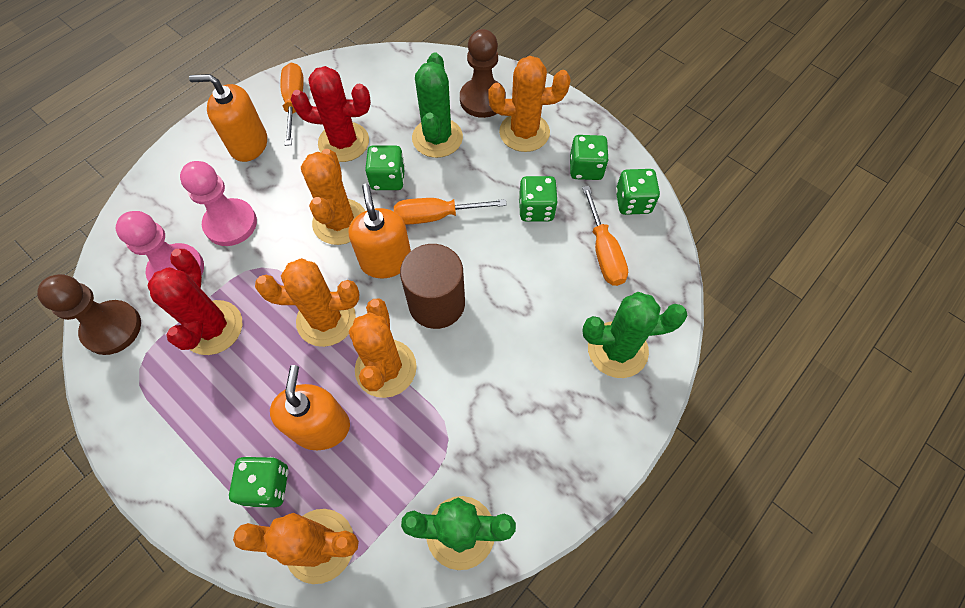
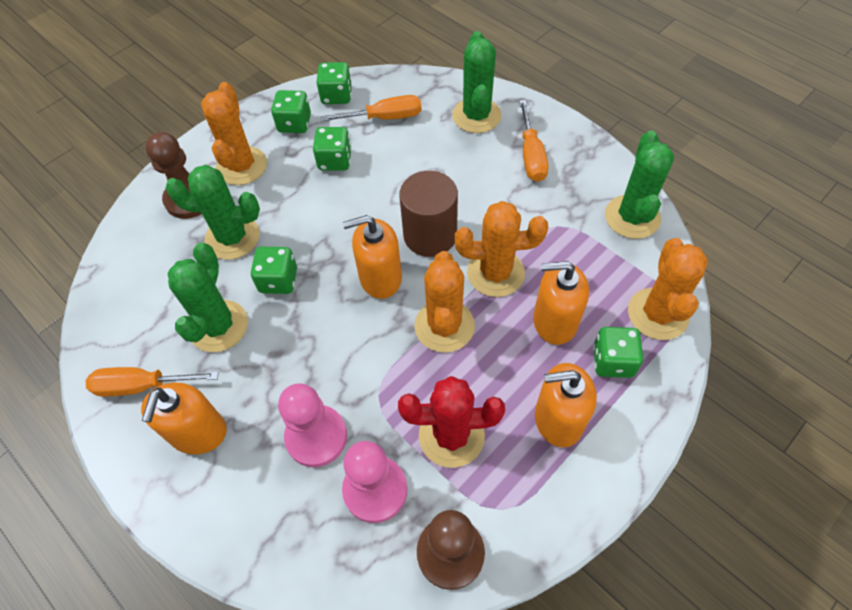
camera: 85 degrees left, 5 degrees down
(212, 423) = (558, 419): none -> orange soap dispenser
(340, 222) = (328, 322): orange cactus -> none
(343, 142) = (218, 326): red cactus -> green cactus
(437, 216) = (332, 236): orange screwdriver -> orange screwdriver (531, 155)

